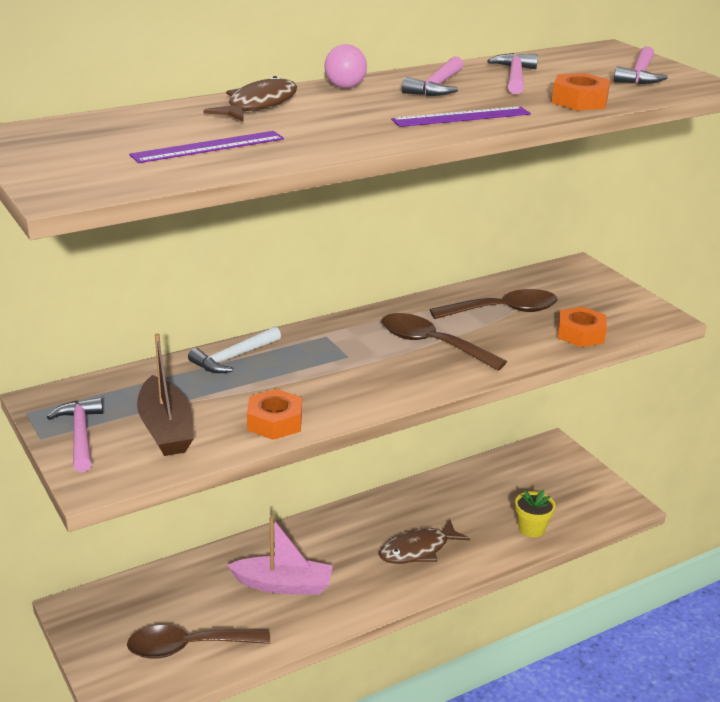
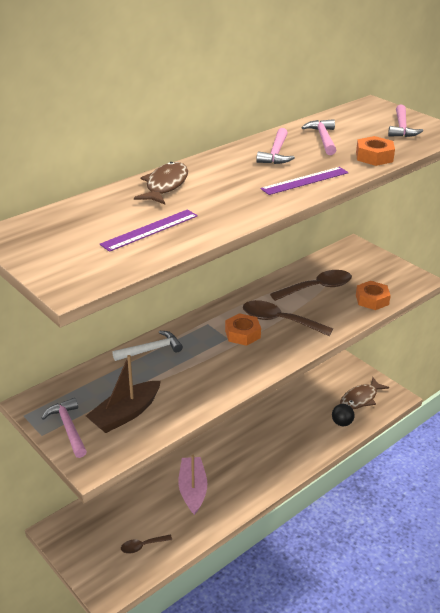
camera: 10 degrees left, 5 degrees up
(166, 429) = (125, 414): brown boat -> brown boat turned 75 degrees clockwise
(188, 647) = (142, 546): brown spoon -> brown spoon, size x0.55
(233, 357) = (151, 350): white hammer -> white hammer turned 150 degrees counterclockwise
(274, 422) = (196, 398): orange nut -> orange nut (242, 334)
(283, 585) = (192, 490): pink boat -> pink boat turned 90 degrees counterclockwise
(345, 87) = (215, 161): pink ball -> none
(418, 550) = (273, 450): brown fish -> brown fish (360, 398)
(531, 528) = (342, 423): yellow flower pot -> black ball

